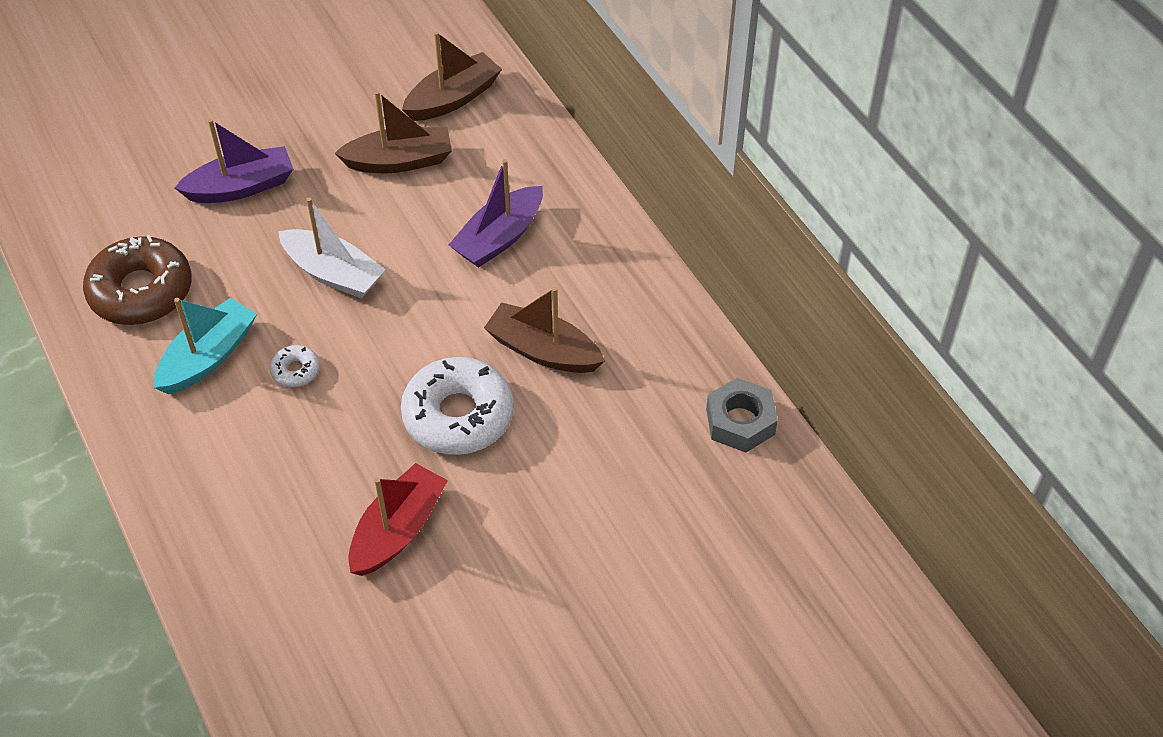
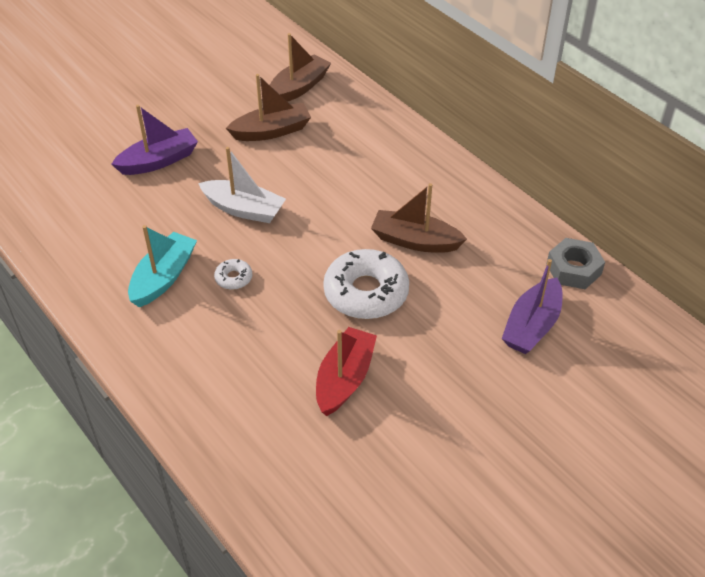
camera: 10 degrees left, 5 degrees down
(141, 291) = (99, 239): brown donut -> none
(499, 238) = (359, 171): purple boat -> purple boat (532, 326)

